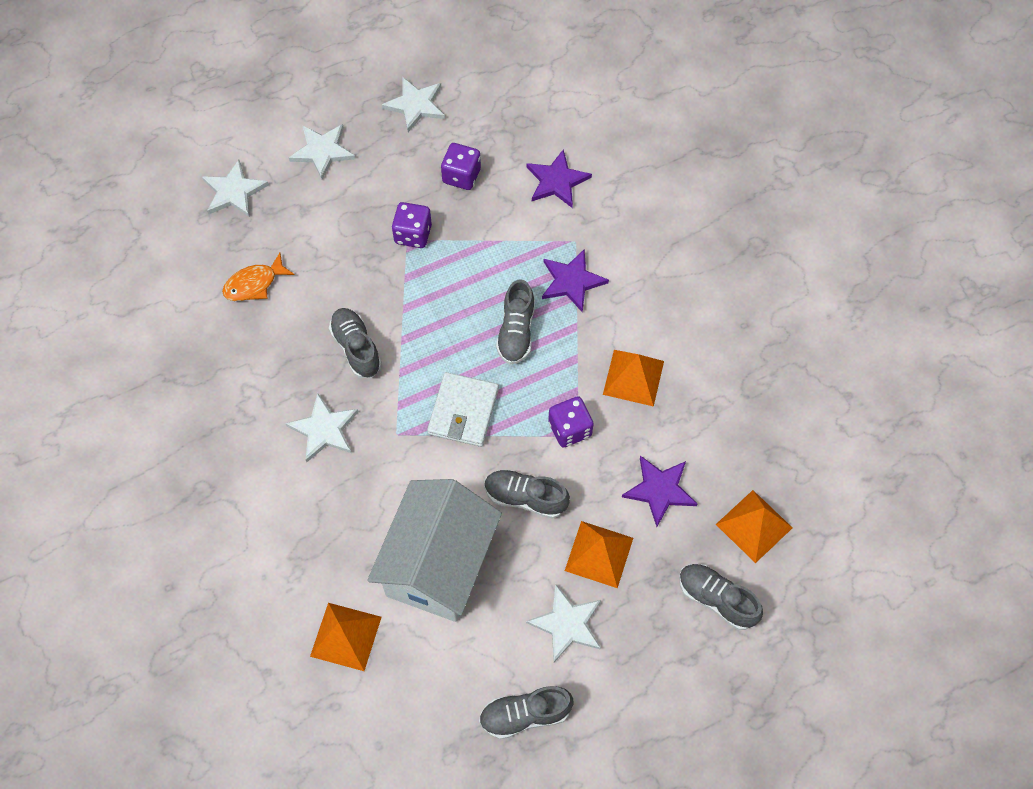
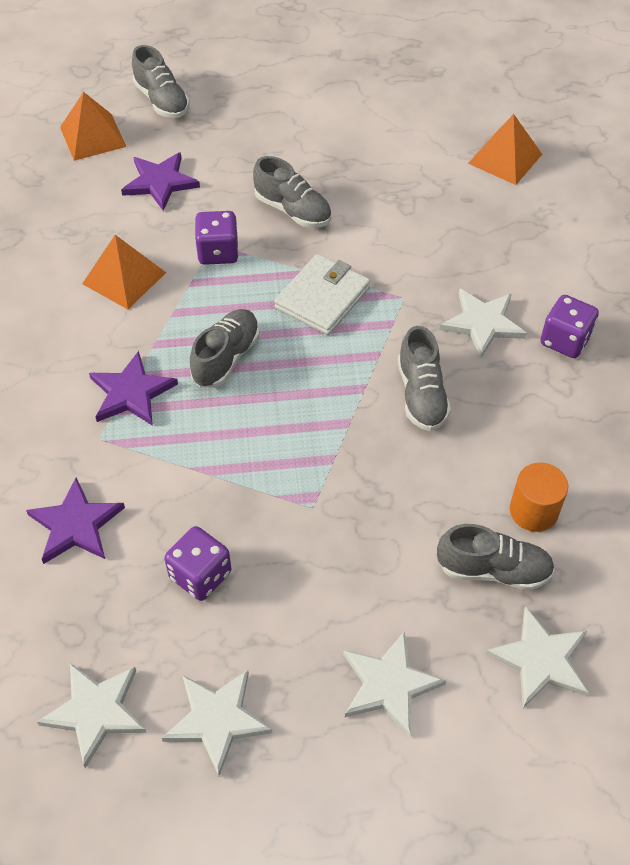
camera: 160 degrees left, 10 degrees down
(254, 284) = (533, 511): orange fish -> orange cylinder
(413, 234) = (301, 512): purple dice -> purple dice (565, 340)
(439, 565) = (400, 184): white house -> none
(525, 714) = (365, 76): grey shoe -> grey shoe (493, 570)
(567, 624) = (301, 118): white star -> white star (95, 711)
(599, 554) = (246, 154): orange pyramid -> none

